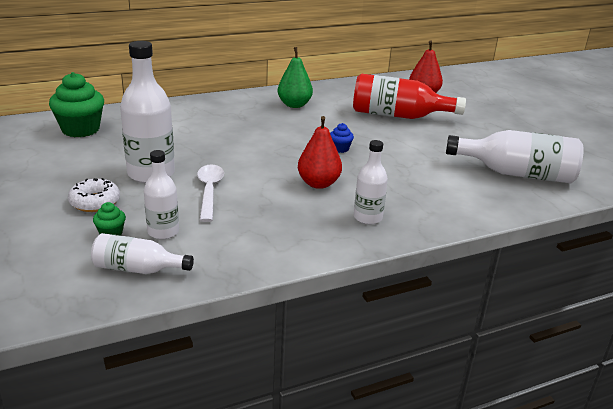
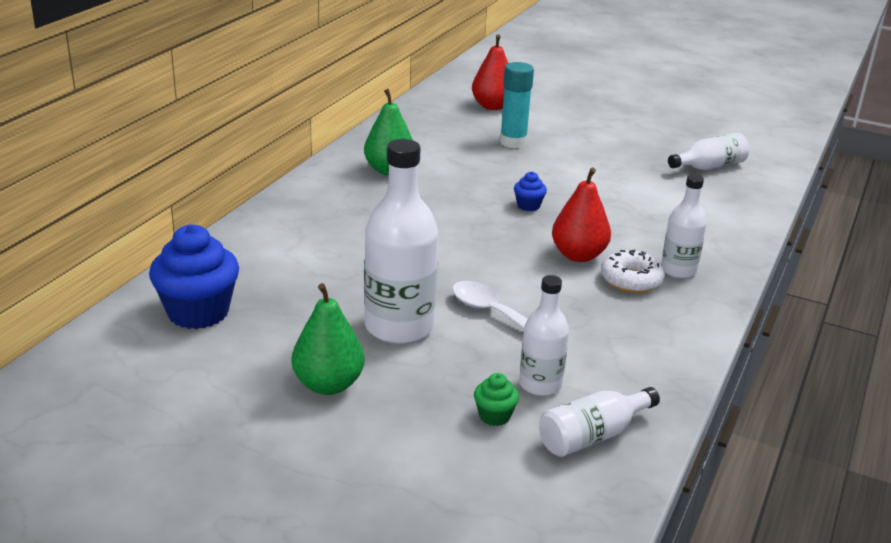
camera: 40 degrees left, 0 degrees up
(69, 182) = (328, 384): none -> green pear
(80, 129) = (198, 312): green cupcake -> blue cupcake
(95, 202) = (407, 392): white donut -> white donut (631, 280)
(398, 115) = (513, 142): red bottle -> turquoise glue stick
(517, 174) = (709, 167): white bottle -> white bottle, size x0.58

